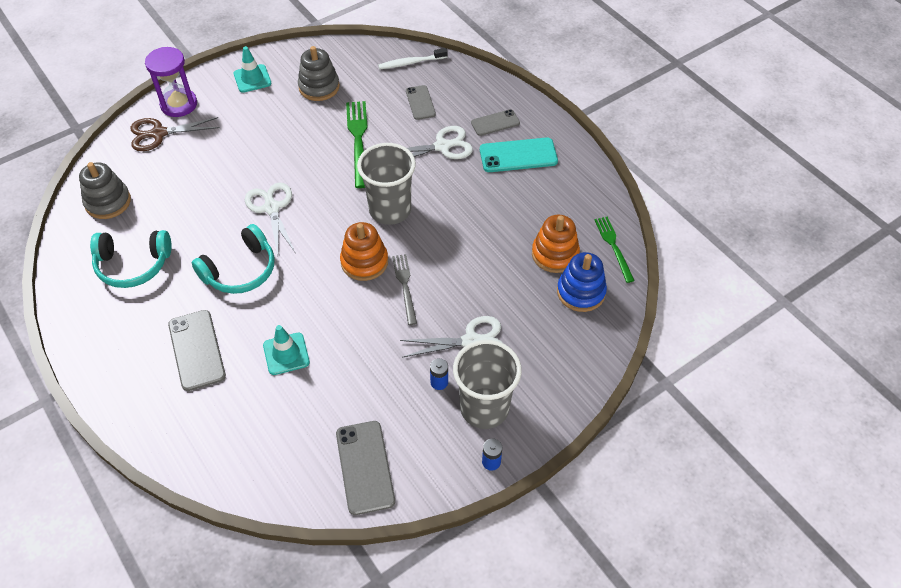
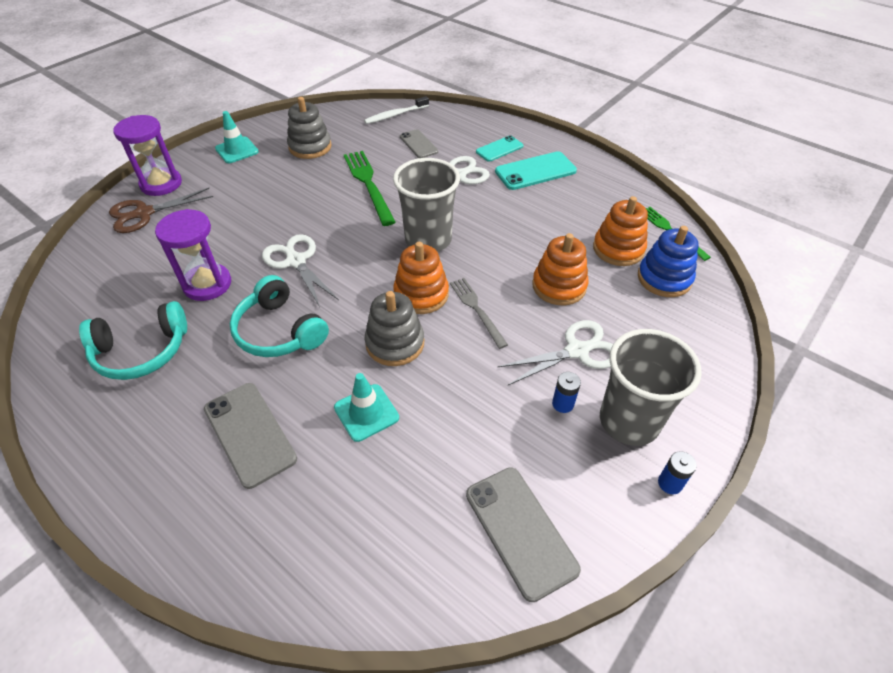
camera: 15 degrees left, 5 degrees down
(108, 202) = (95, 290): grey stacking toy -> grey stacking toy (395, 343)
(195, 215) = (207, 284): none -> purple hourglass
(240, 270) = (279, 331): turquoise headphones -> turquoise headphones turned 105 degrees clockwise
(484, 279) = (559, 286): none -> orange stacking toy
(495, 123) = (499, 149): grey phone -> turquoise phone

